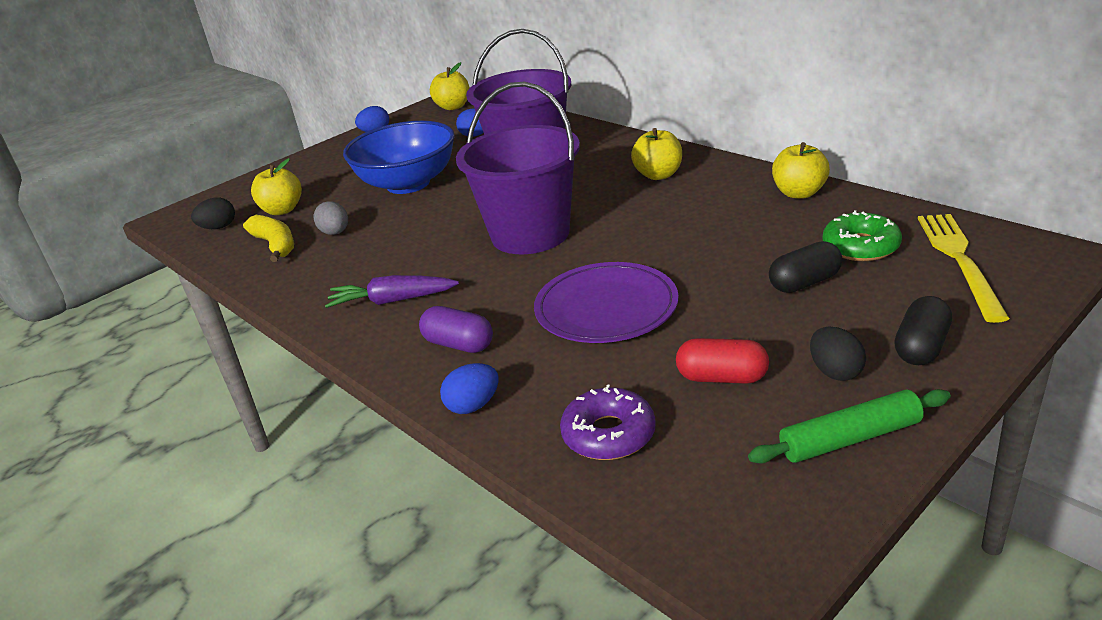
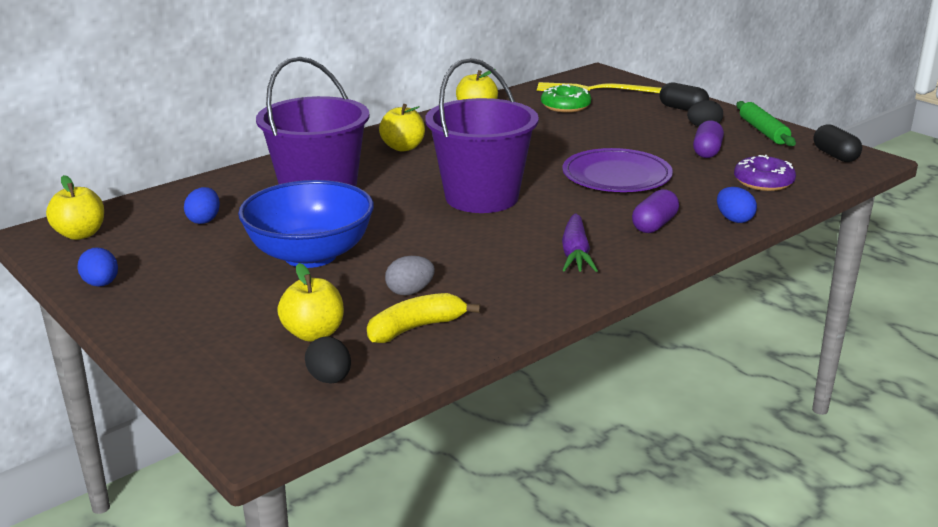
camera: 90 degrees left, 5 degrees down
(722, 378) = (707, 151): red capsule -> purple capsule
(805, 283) = (605, 123): black capsule -> black capsule (835, 155)

